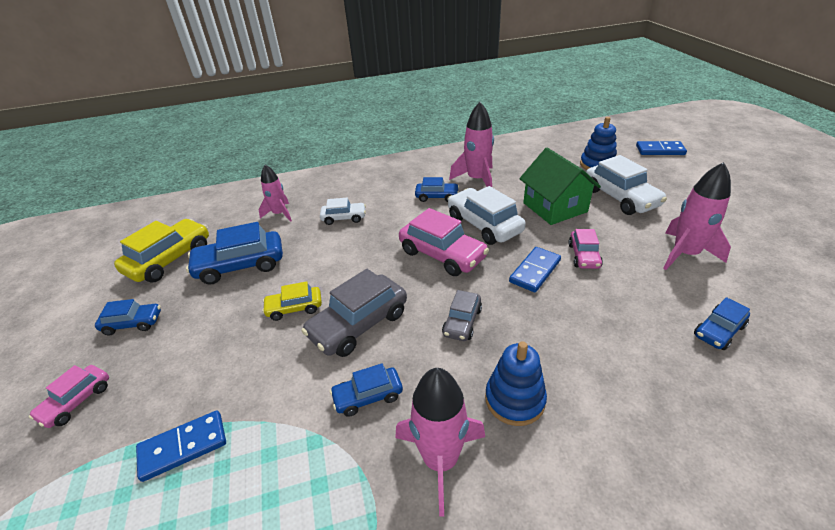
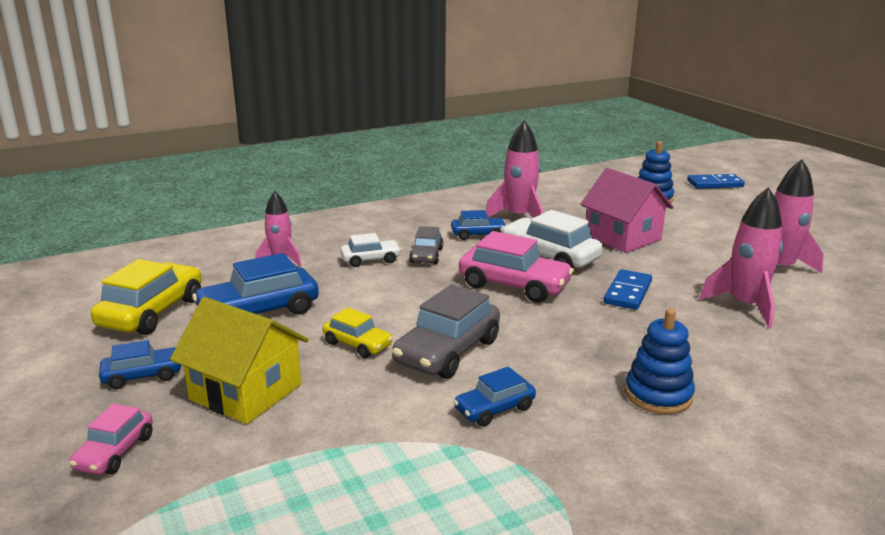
camera: 15 degrees left, 15 degrees down
(183, 447) = (293, 474): blue domino -> none
(192, 350) = (246, 392): none -> yellow house
(294, 308) = (357, 344): yellow car -> yellow car turned 120 degrees counterclockwise
(440, 460) = (604, 448): pink rocket -> pink rocket (745, 306)
(462, 322) = (568, 340): grey car -> grey car (426, 255)
(555, 207) = (623, 238): green house -> pink house
(584, 256) = (675, 276): pink car -> none
(620, 198) = (691, 226): white car -> none
(718, 331) = (836, 325): blue car -> none

